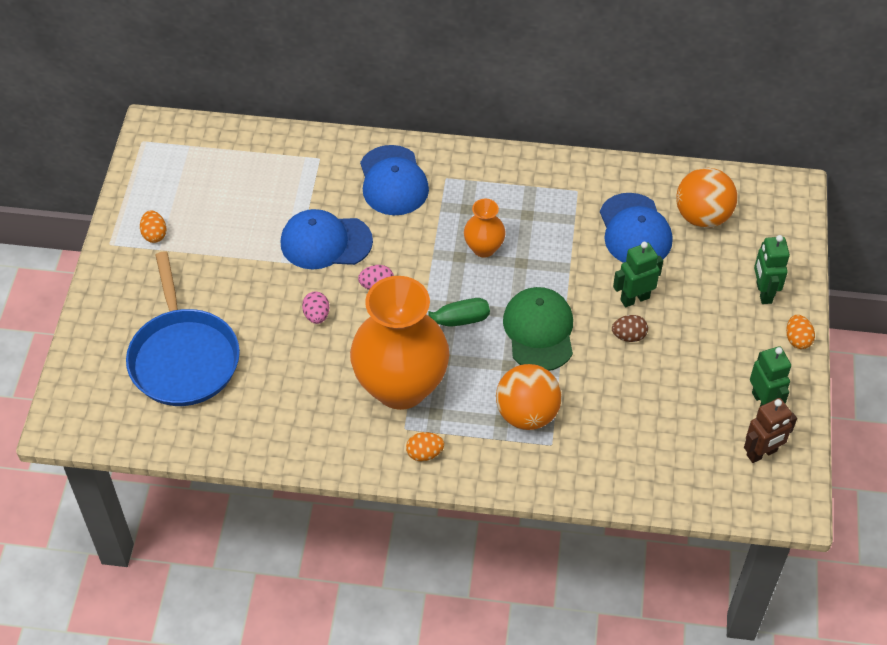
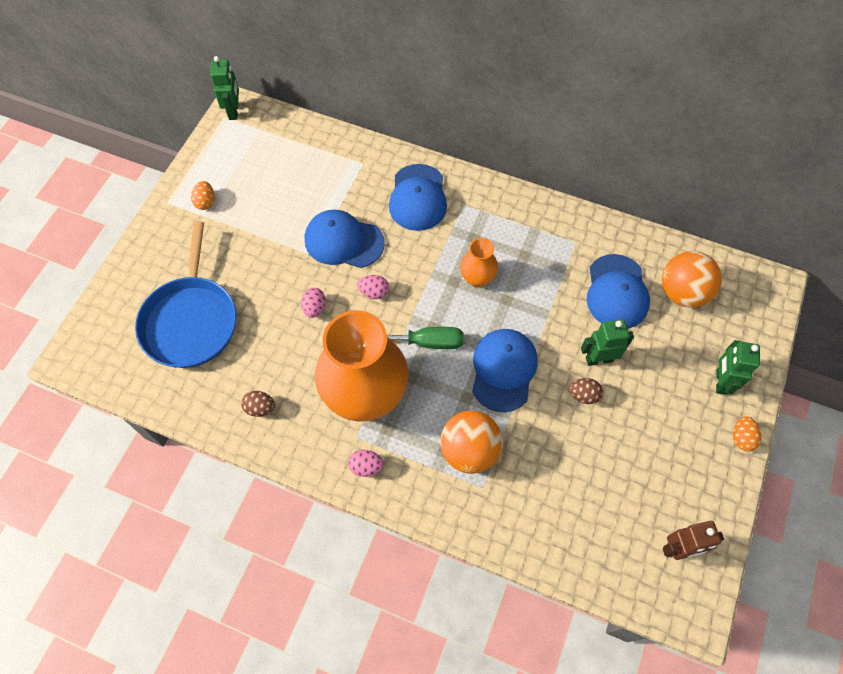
camera: 15 degrees right, 10 degrees up
(292, 425) = (260, 408): none -> brown egg
(424, 453) = (366, 466): orange egg -> pink egg
(539, 331) = (503, 370): green cap -> blue cap
(763, 402) = (693, 495): green robot -> green robot (234, 111)

